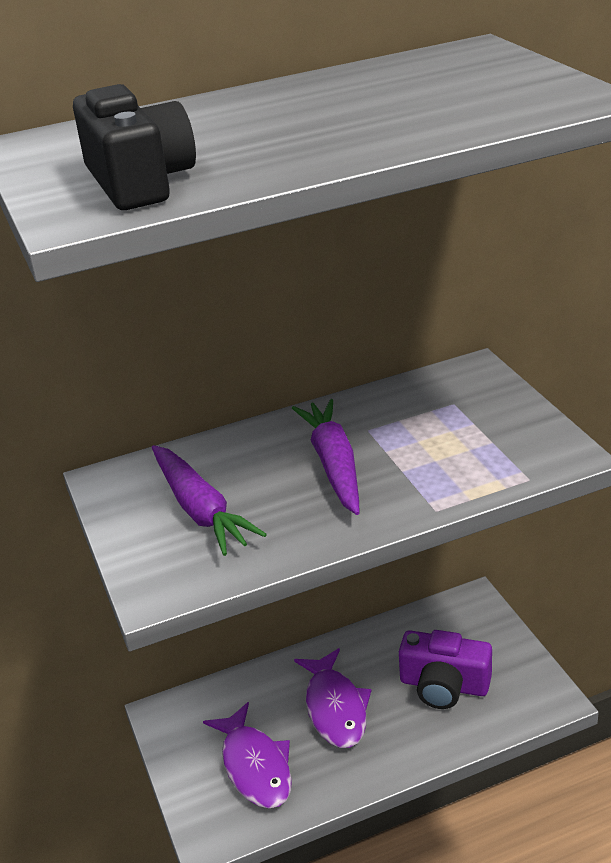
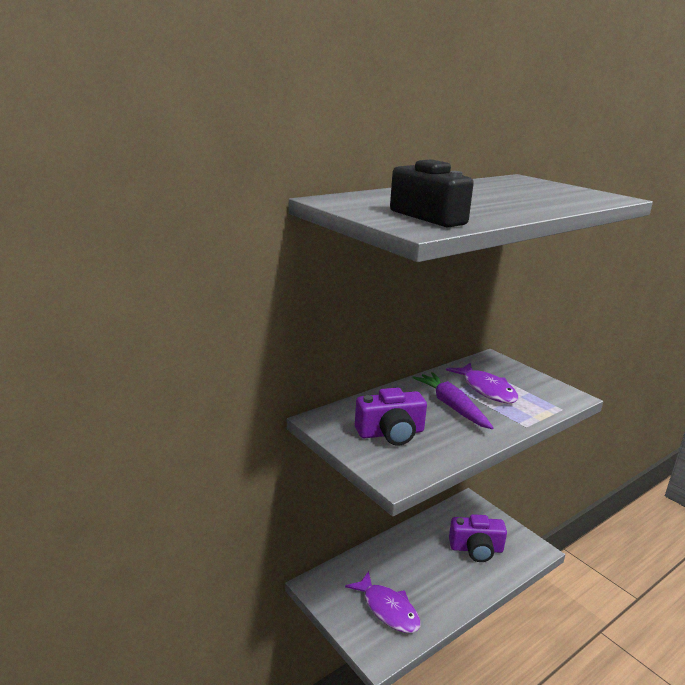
camera: 20 degrees left, 10 degrees down
(200, 509) = (390, 433): purple carrot -> purple camera
(335, 708) = (420, 569): purple fish -> purple fish (487, 389)

